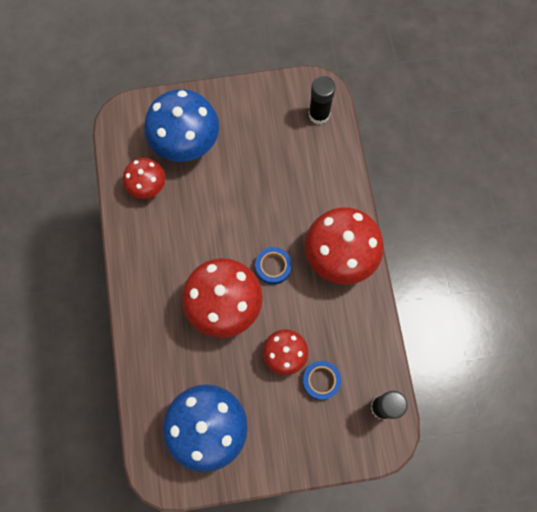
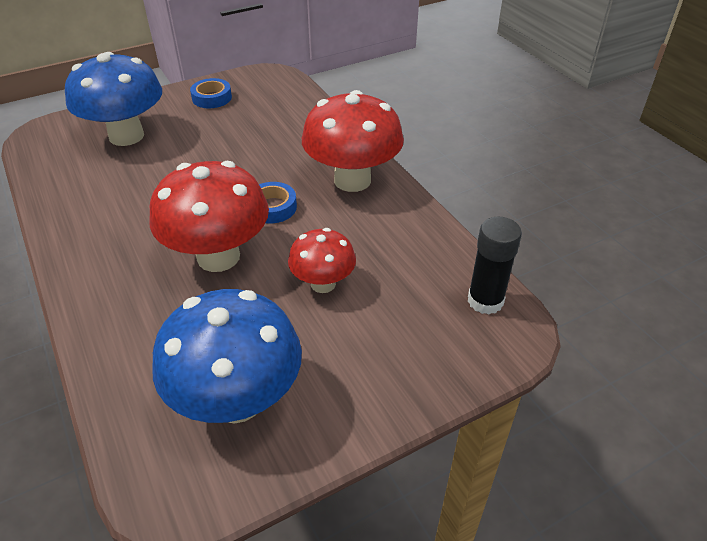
camera: 20 degrees left, 30 degrees down
(147, 186) = (82, 178): red mushroom -> none
(319, 114) = (277, 89): black glue stick -> none
(321, 380) = (386, 296): blue tape -> blue tape (212, 98)

